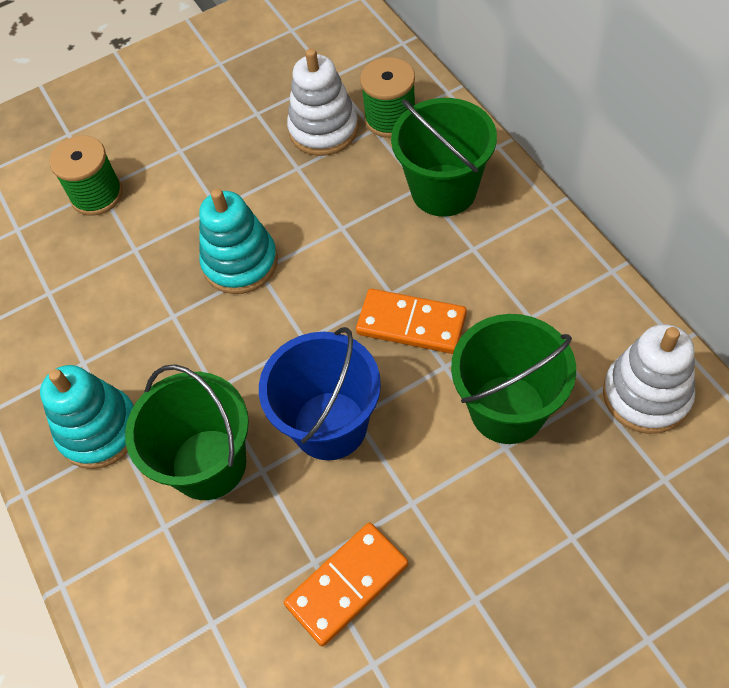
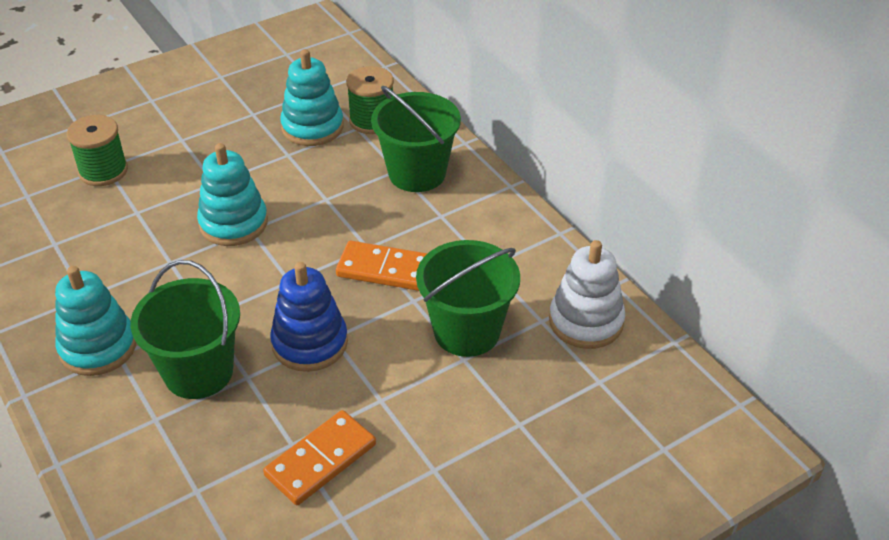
camera: 10 degrees left, 15 degrees down
(323, 130) = (312, 127): white stacking toy -> turquoise stacking toy
(330, 425) = (310, 343): blue bucket -> blue stacking toy

